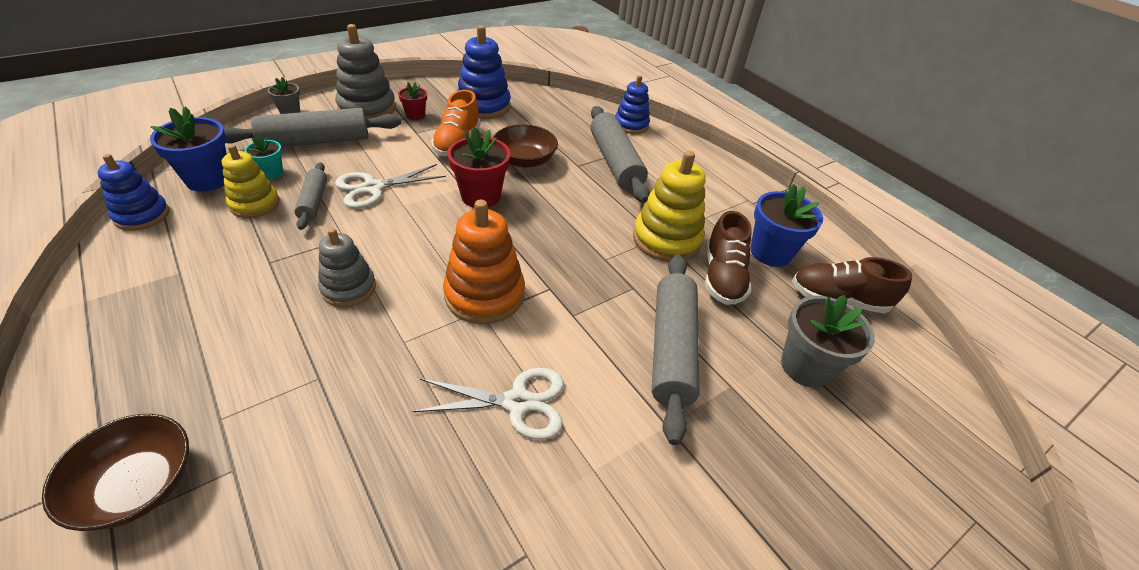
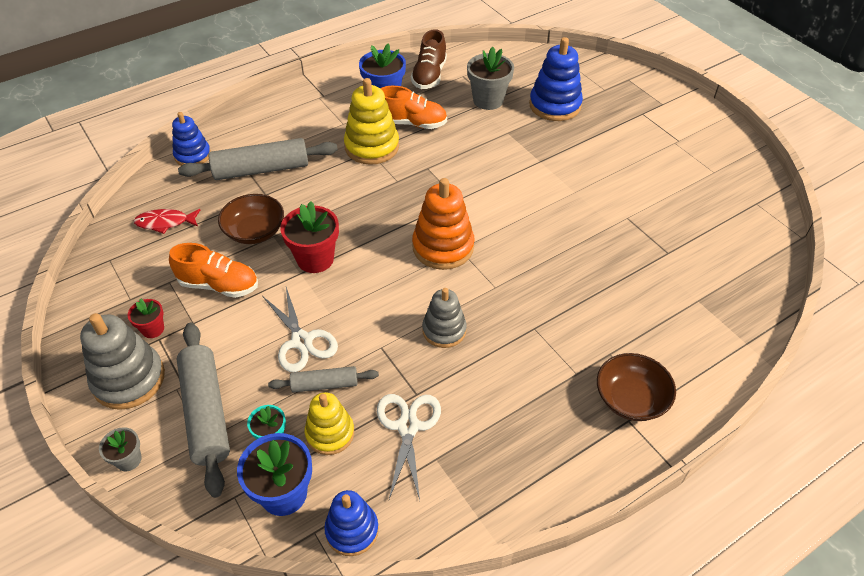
camera: 85 degrees left, 5 degrees up
(483, 106) = (138, 270): blue stacking toy -> blue stacking toy (555, 105)
(517, 403) = (536, 225): white scissors -> white scissors (408, 426)
(539, 115) = (165, 223): none -> red fish
(671, 349) = (482, 154): grey rolling pin -> none
(722, 277) = (412, 123): brown shoe -> orange shoe

